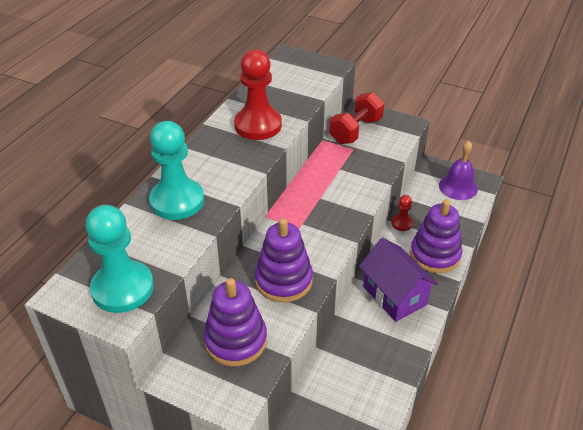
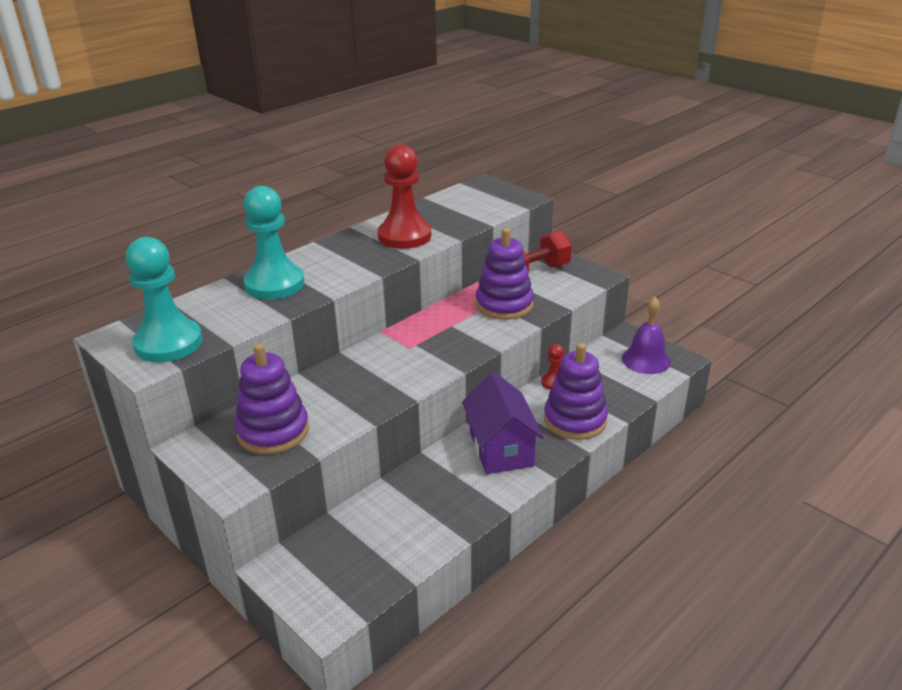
camera: 20 degrees right, 10 degrees down
(283, 280) = (360, 390): purple stacking toy -> purple stacking toy (504, 305)

